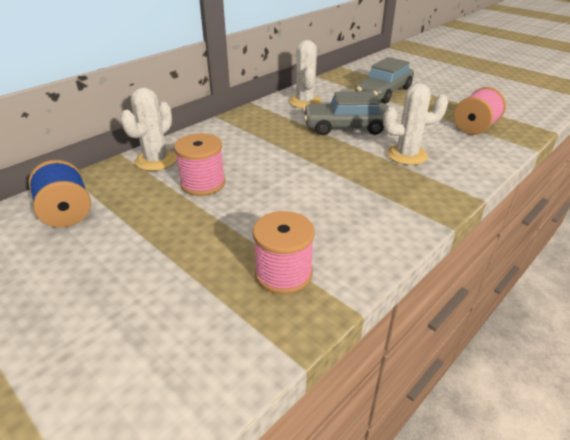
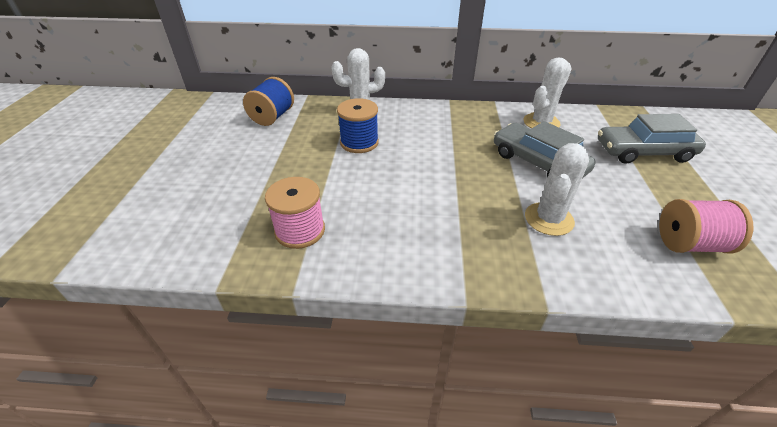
camera: 50 degrees right, 5 degrees up
(203, 183) = (359, 142): pink spool -> blue spool
(406, 155) = (549, 219): white cactus -> white cactus turned 75 degrees clockwise

